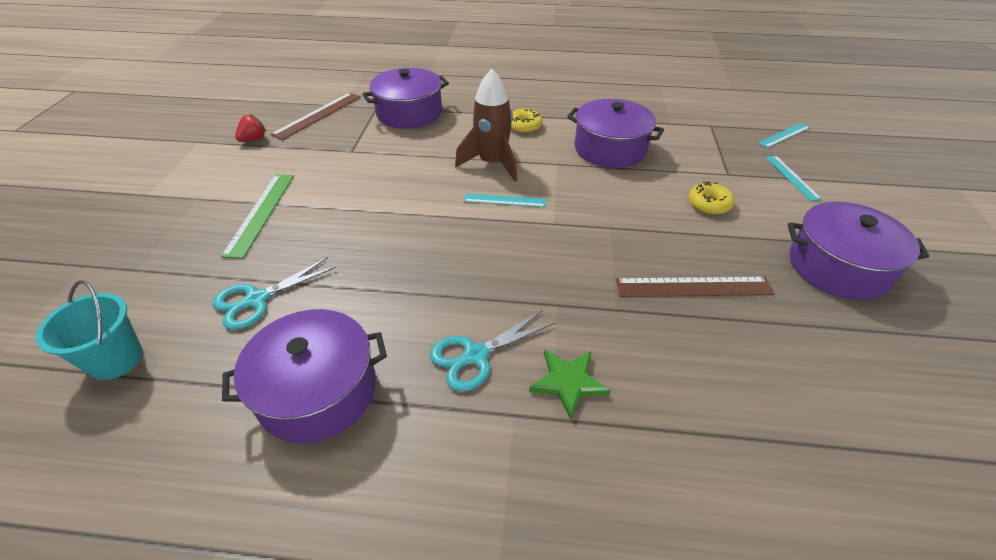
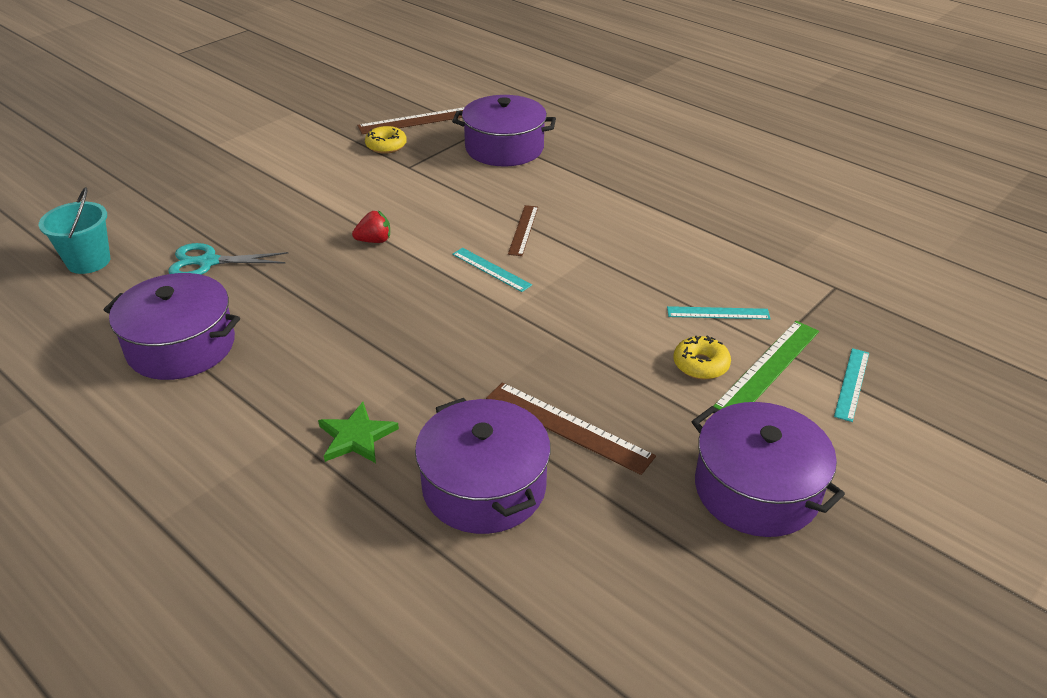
camera: 35 degrees right, 5 degrees down
(253, 139) = (339, 125): red strawberry -> red strawberry (374, 240)
(261, 213) = (279, 194): green ruler -> green ruler (768, 368)
(476, 355) = (312, 380): turquoise scissors -> none
(492, 164) = (523, 230): brown rocket -> brown ruler
(524, 126) = (605, 204): yellow donut -> yellow donut (386, 146)
(610, 149) = (669, 264): purple pot -> purple pot (484, 486)
(784, 135) = (922, 336): turquoise ruler -> turquoise ruler (718, 313)

